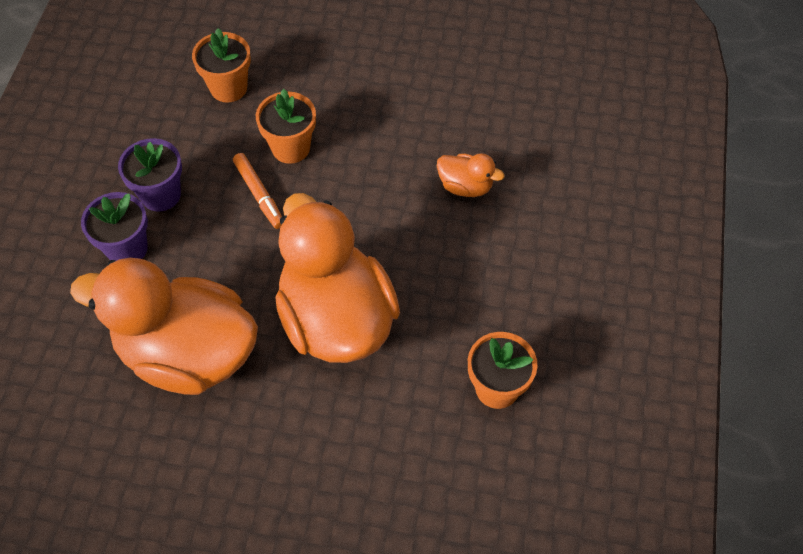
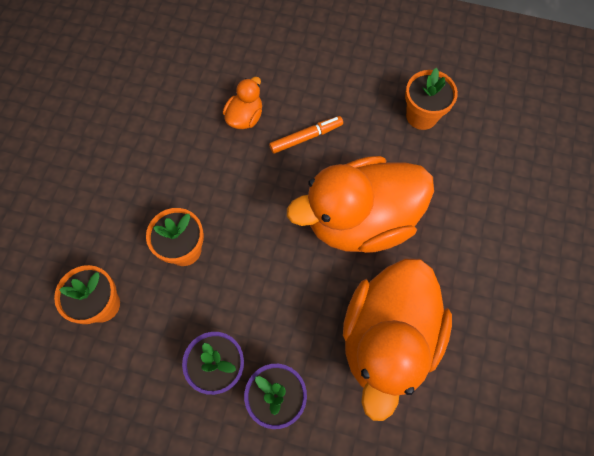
camera: 85 degrees left, 10 degrees up
(259, 194) = (232, 277): orange marker -> orange marker (306, 137)

